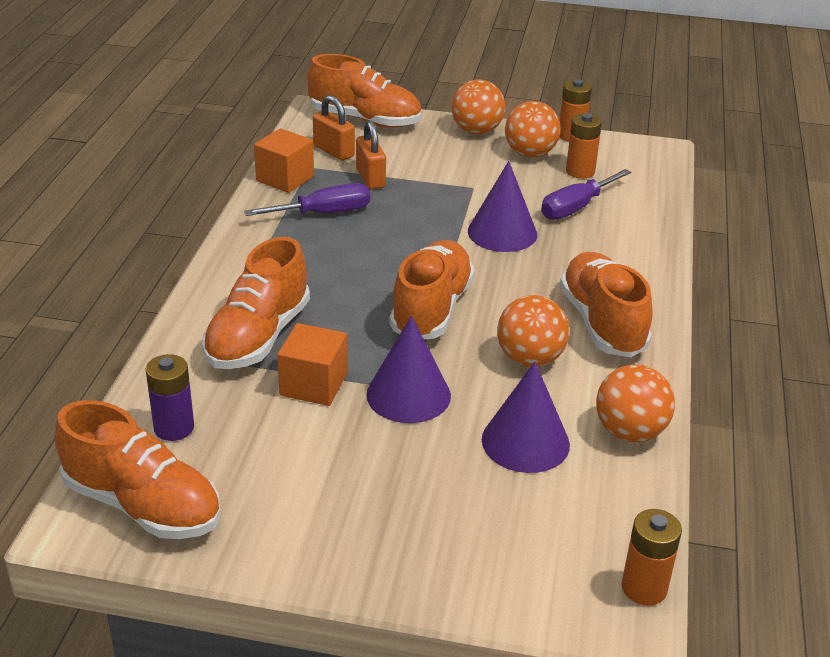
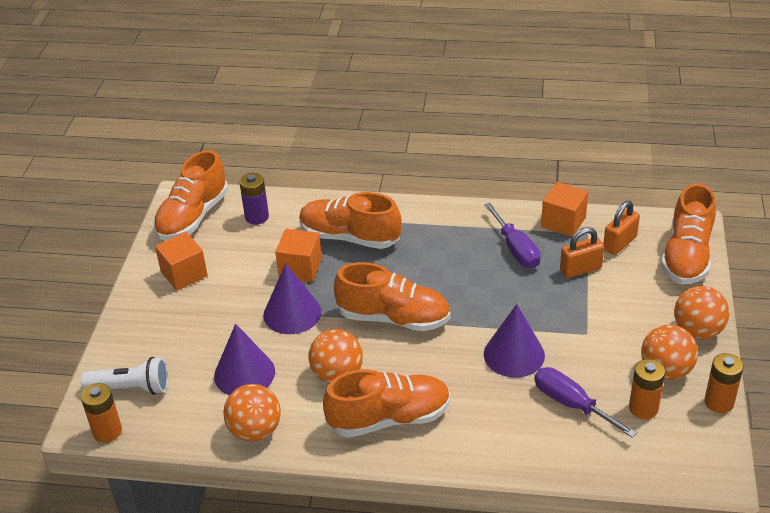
camera: 90 degrees right, 5 degrees up
(294, 512) = (184, 274): none -> orange cube
(553, 565) = (131, 388): none -> white flashlight

